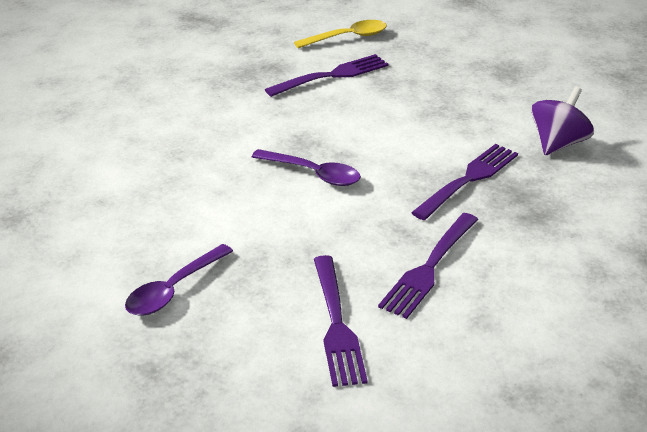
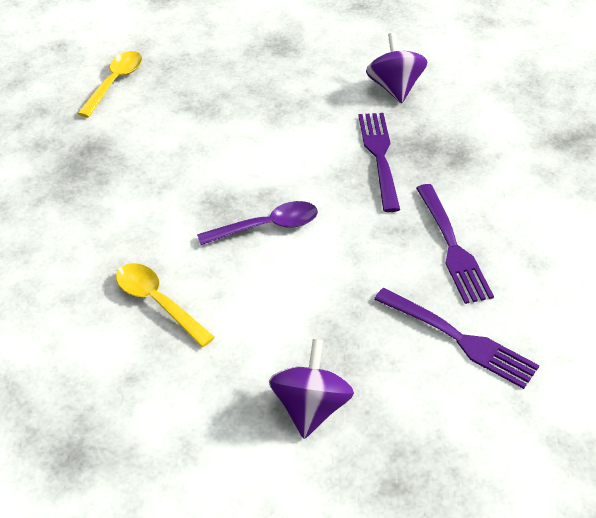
camera: 45 degrees left, 10 degrees up
(173, 289) = (310, 407): purple spoon -> purple spinning top
(178, 173) = (158, 302): none -> yellow spoon
(331, 76) = (153, 128): purple fork -> none

